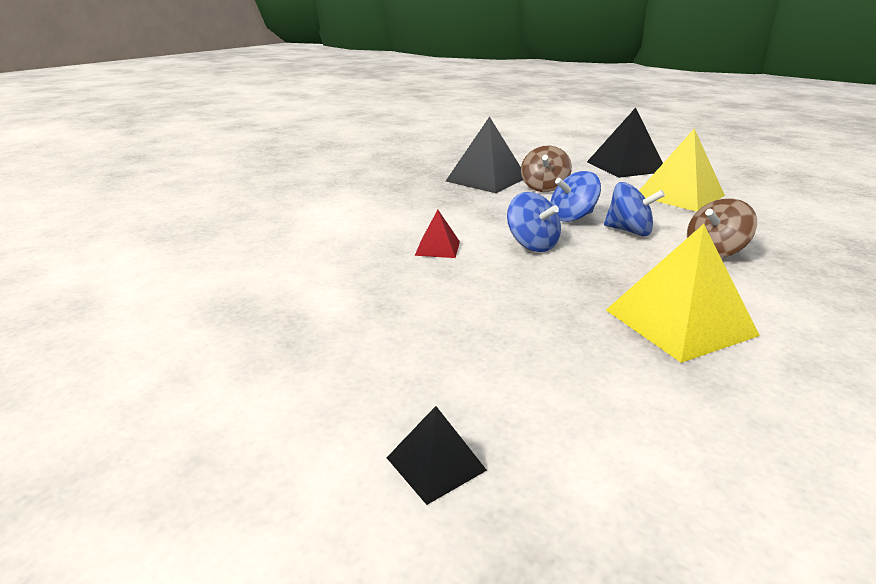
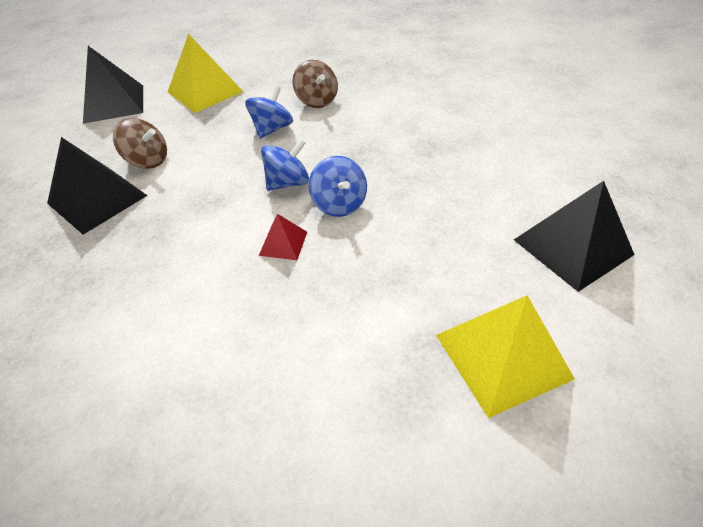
camera: 85 degrees left, 20 degrees up
(436, 463) = (572, 247): black pyramid -> black pyramid, size x2.00
(572, 217) = (234, 153): blue spinning top -> blue spinning top (339, 204)
(679, 322) = (413, 135): yellow pyramid -> yellow pyramid (502, 356)

